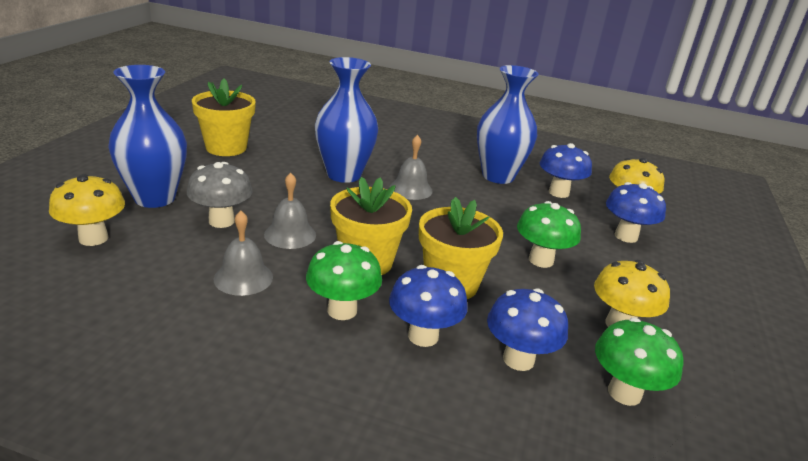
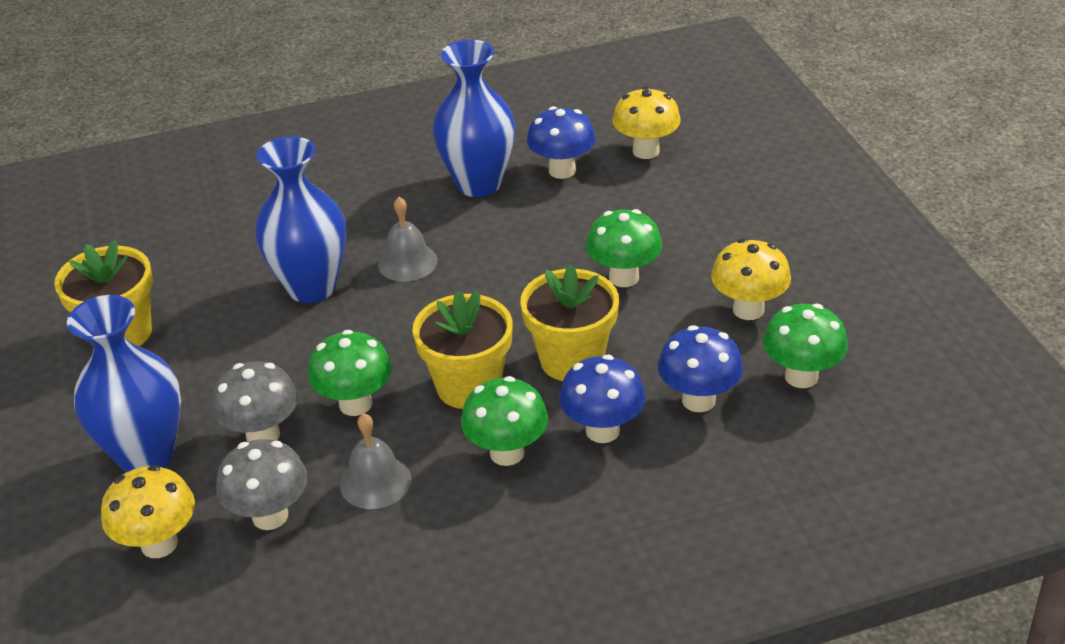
camera: 30 degrees left, 10 degrees up
(164, 259) = (270, 516): none -> grey mushroom
(290, 234) = (355, 404): grey bell -> green mushroom
(626, 236) = (674, 194): blue mushroom -> none

